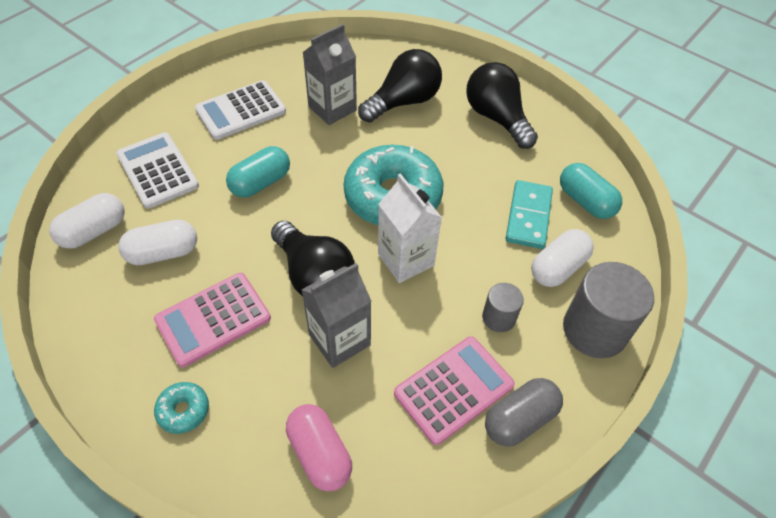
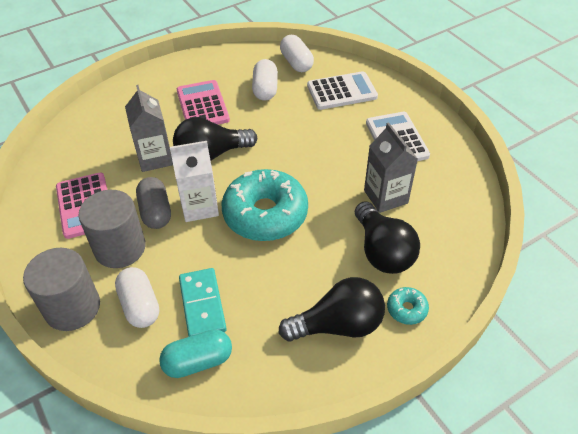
camera: 110 degrees right, 5 degrees down
(183, 410) = (150, 89): turquoise donut -> turquoise donut (406, 309)
(260, 183) = (310, 140): turquoise capsule -> none
(320, 453) = (89, 136): pink capsule -> none
(499, 317) = (120, 248): grey cylinder -> grey cylinder, size x1.89
(519, 419) = (42, 234): grey capsule -> grey capsule (155, 212)
(528, 216) = (202, 304): turquoise domino -> turquoise domino turned 45 degrees clockwise

